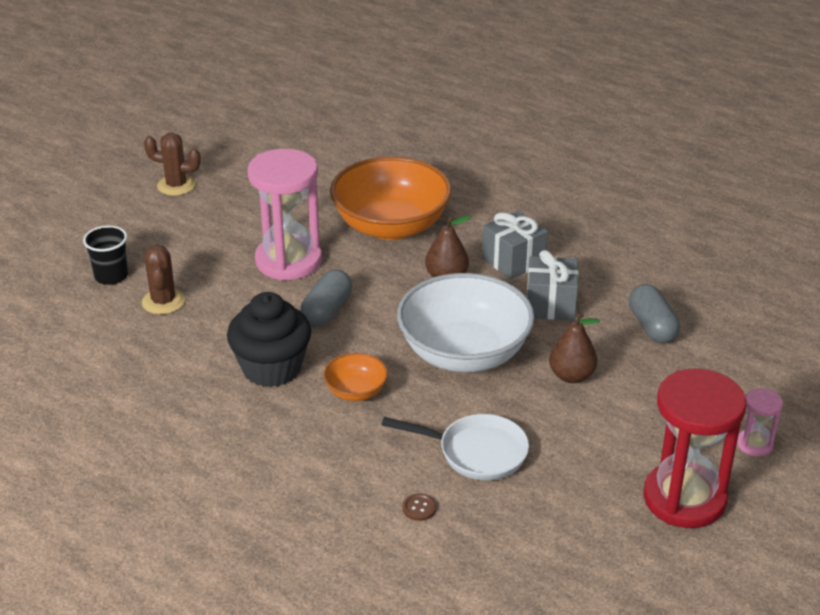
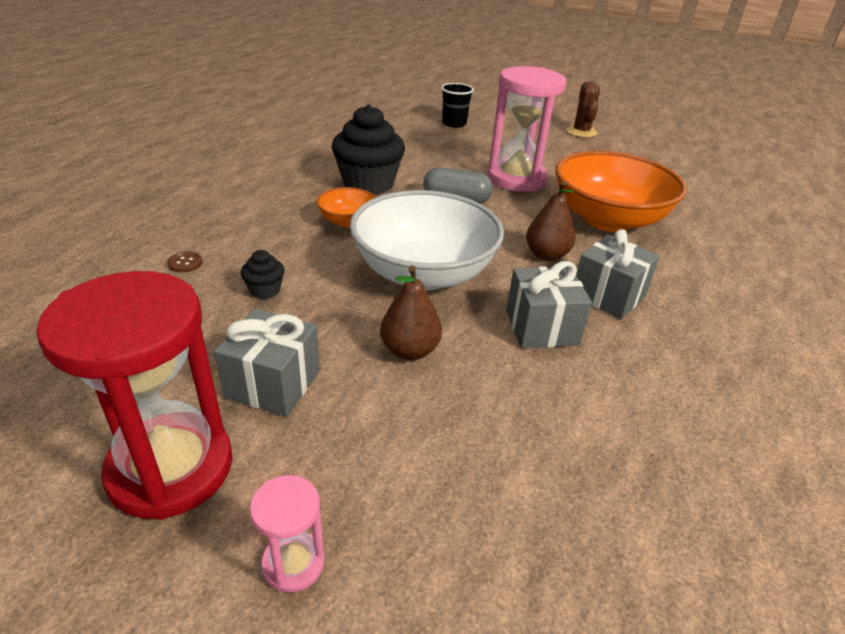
camera: 75 degrees right, 0 degrees up
(163, 301) = (434, 141): brown cactus -> none
(476, 453) = (265, 290): white pan -> black cupcake
(603, 450) = (273, 384): none -> grey gift
(652, 326) = (546, 424): grey capsule -> none

